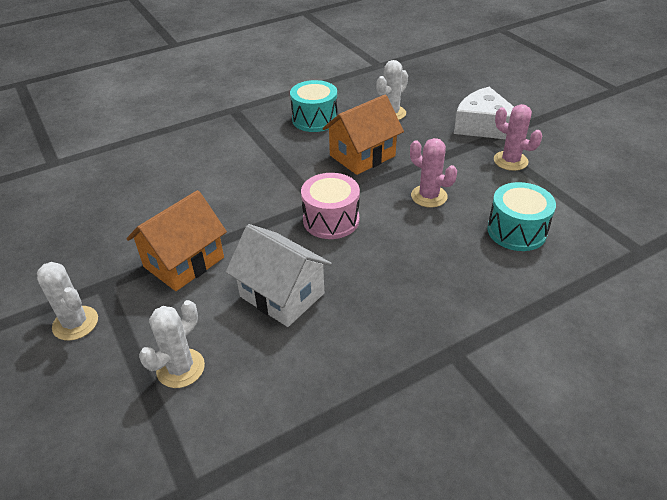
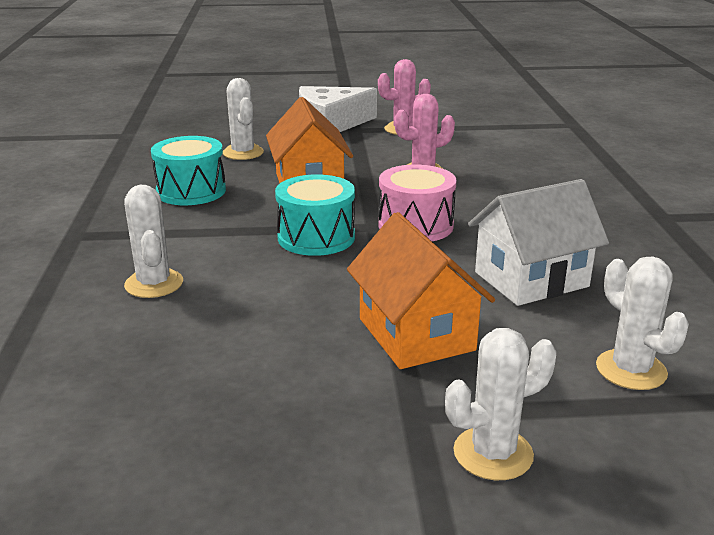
camera: 65 degrees left, 15 degrees down
(194, 154) = (154, 284): none -> white cactus
(516, 231) = (511, 153): turquoise drum -> turquoise drum (316, 237)

